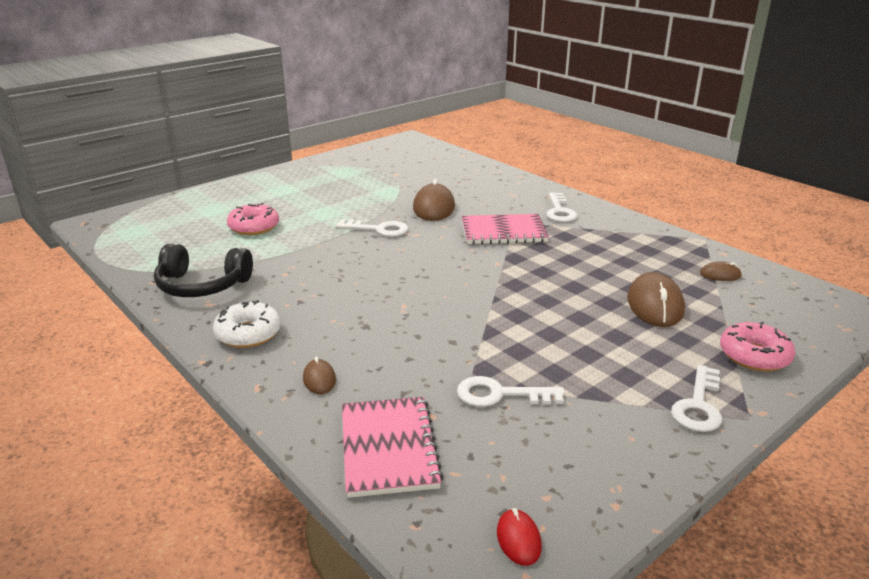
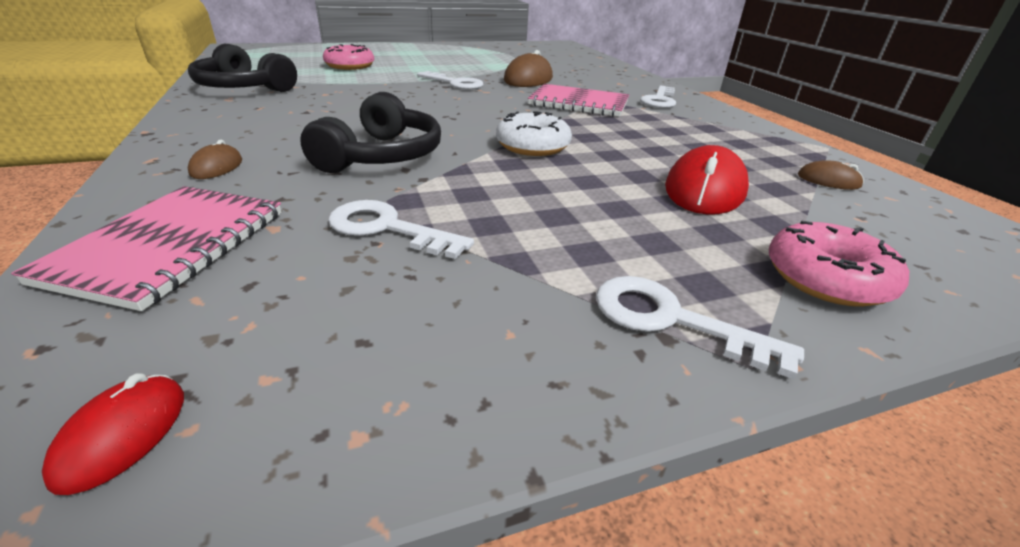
camera: 20 degrees right, 5 degrees up
(248, 334) = (220, 122): white donut -> white donut (532, 146)
(422, 334) = (382, 156): none -> black headphones
(655, 305) = (704, 190): brown mouse -> red mouse
(698, 405) = (671, 320): white key -> white key turned 75 degrees clockwise

